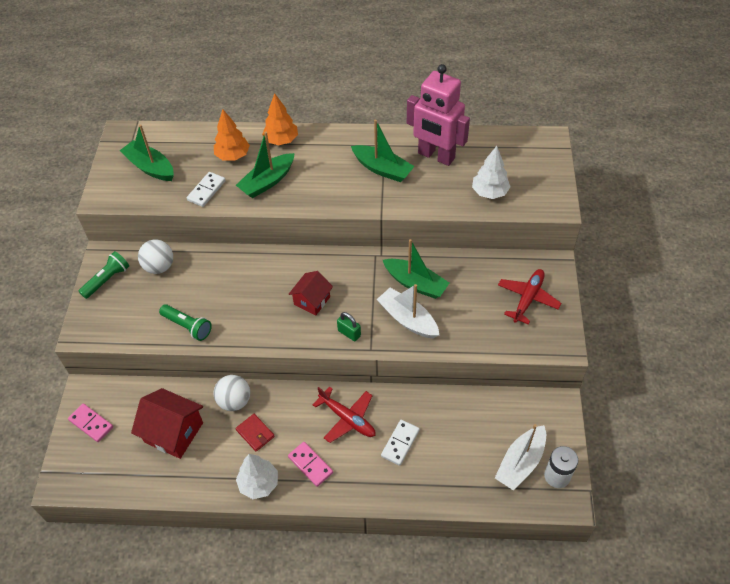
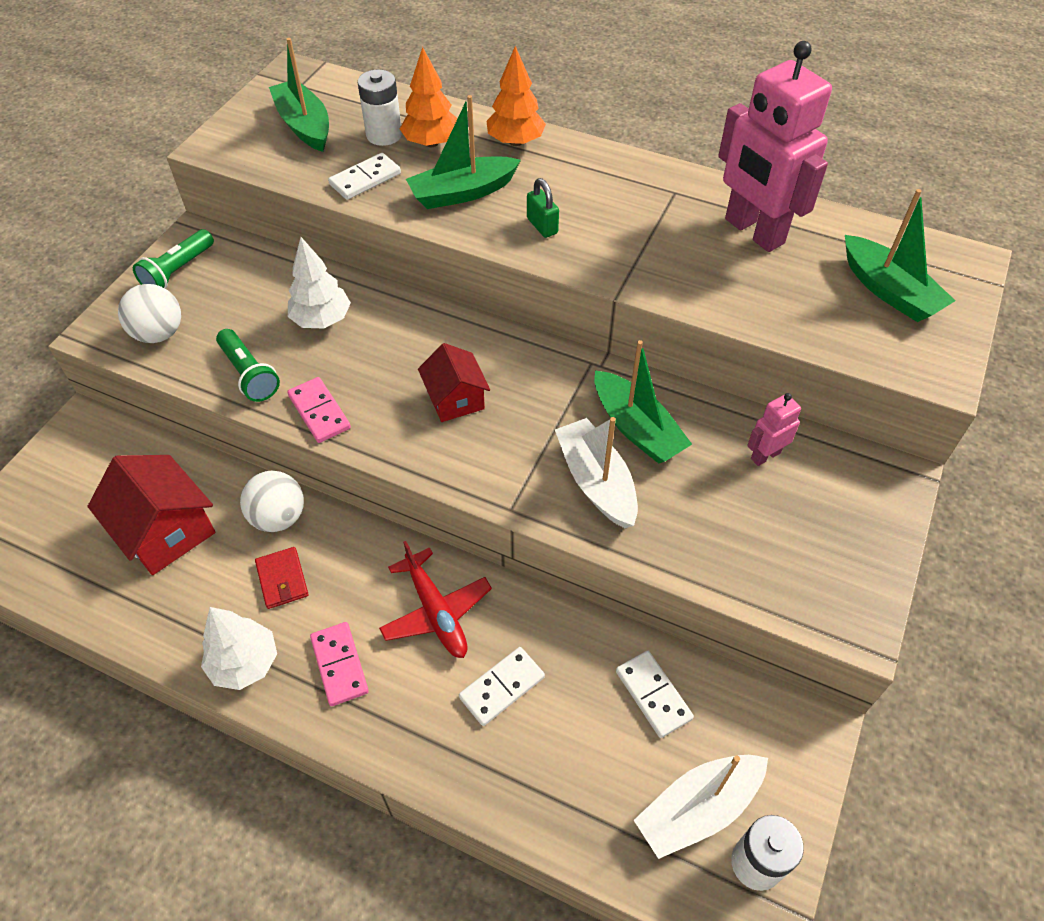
camera: 20 degrees right, 0 degrees up
(91, 423) = (62, 474): pink domino -> pink domino (319, 412)
(107, 280) = (178, 271): green flashlight -> green flashlight turned 150 degrees clockwise
(159, 267) = (259, 276): white ball -> white ball (159, 334)
(202, 159) = (384, 135): none -> white battery
(312, 300) = (455, 399): red house -> red house turned 75 degrees counterclockwise
(349, 333) = (488, 470): green padlock -> green padlock (542, 226)
(382, 169) = (654, 226): green boat -> green boat (889, 291)
(477, 418) = (653, 695): none -> white domino
(486, 275) = (765, 455): none -> pink robot
(489, 192) = (822, 314): white tree -> white tree (321, 320)
(527, 299) = (824, 520): red plane -> none

